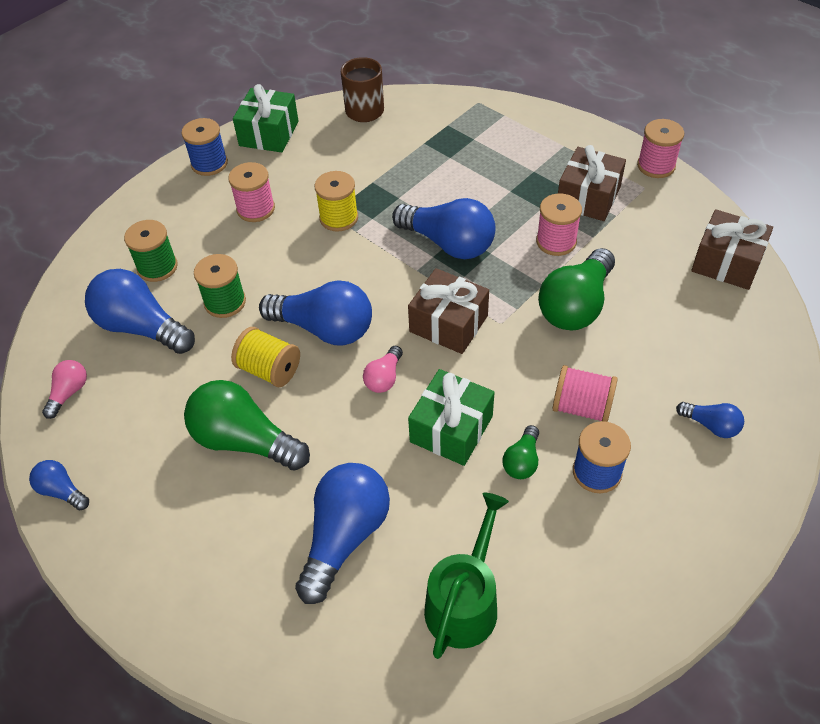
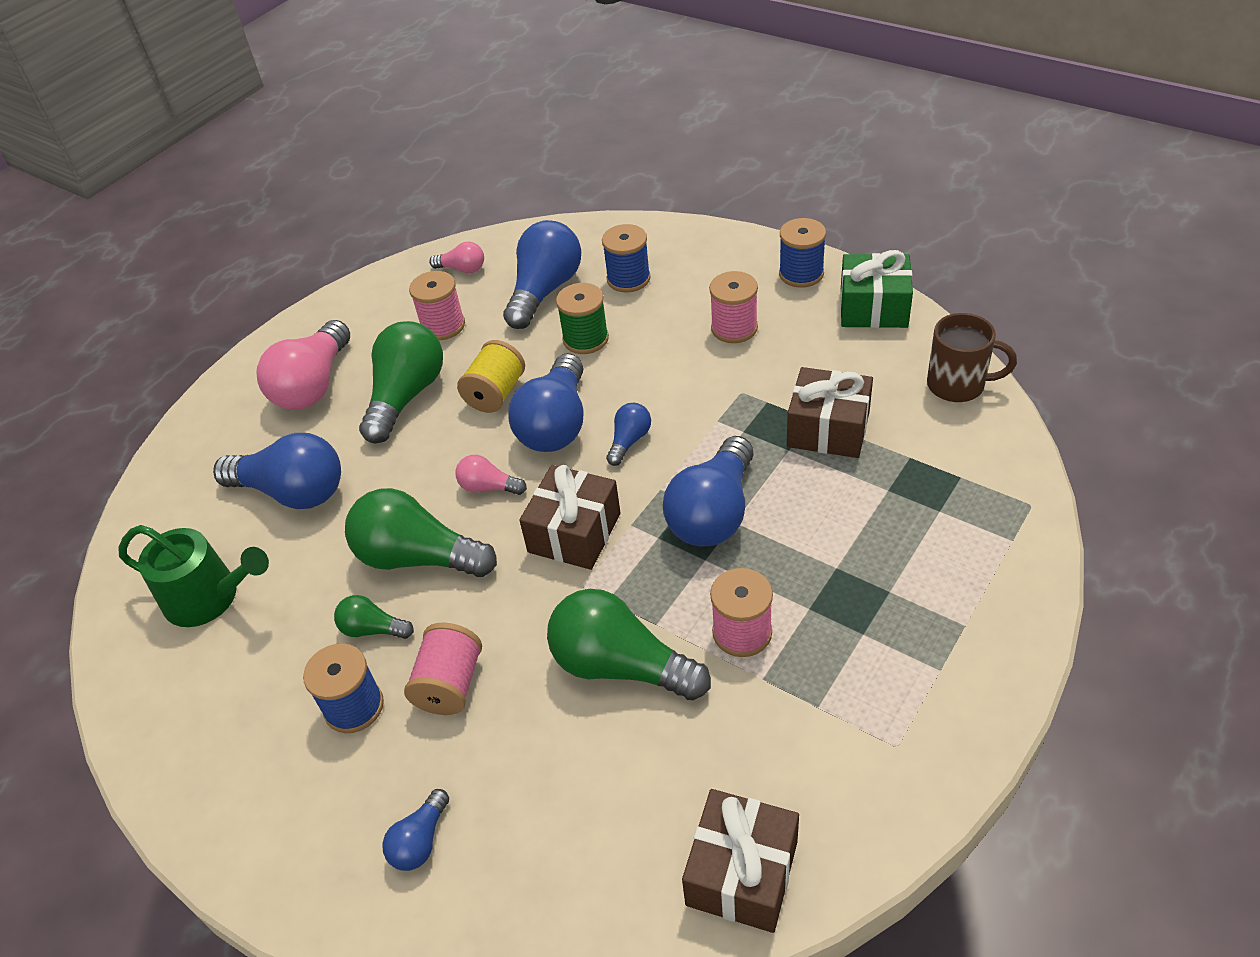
camera: 85 degrees right, 5 degrees down
(62, 491) = (357, 296): blue light bulb -> blue light bulb (629, 441)
(157, 267) = (628, 279): green spool -> blue spool
(192, 527) = (313, 385): none -> pink light bulb
(339, 218) = (736, 401): yellow spool -> none
(451, 429) = (418, 557): green gift -> green light bulb
(588, 197) = (849, 666): brown gift -> brown gift (828, 429)
(656, 166) = (958, 761): pink spool -> pink spool (443, 326)

